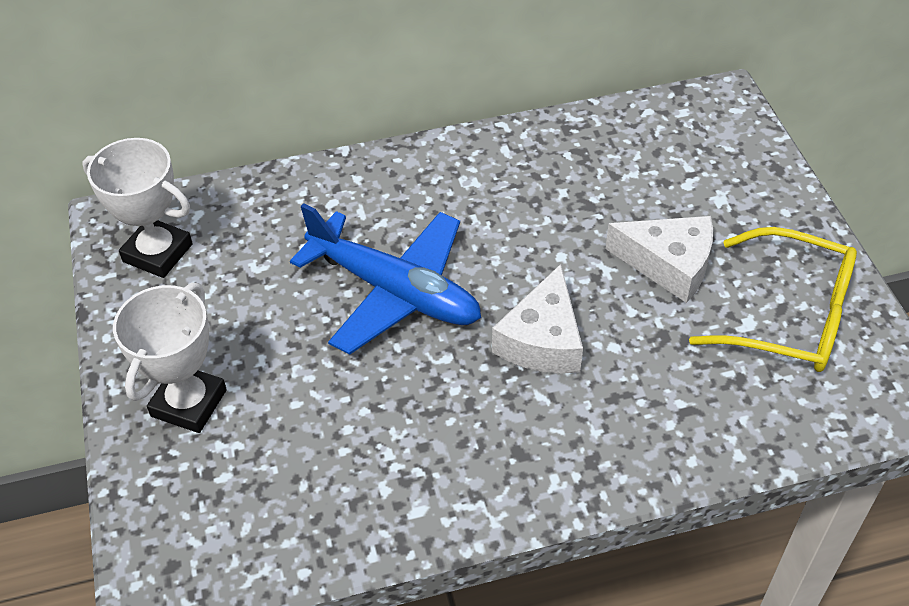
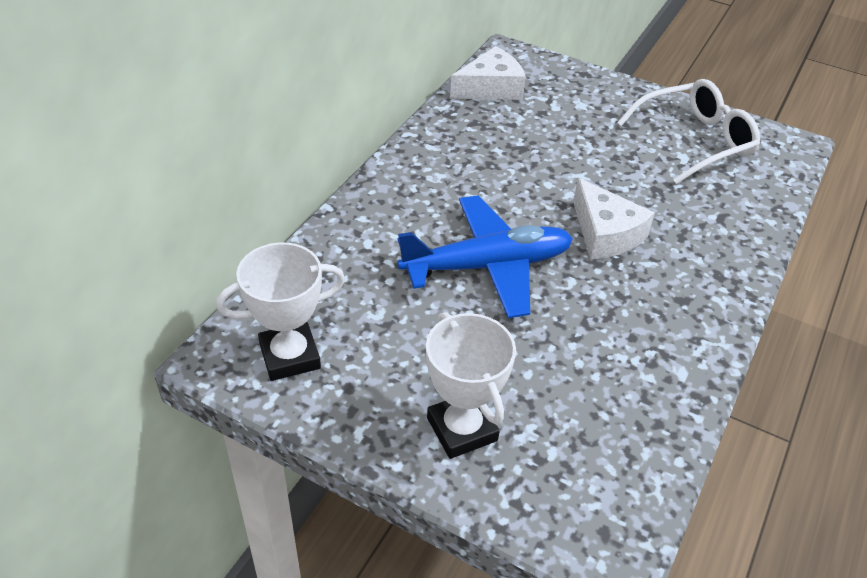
camera: 50 degrees left, 5 degrees down
(669, 264) = (607, 152): white cheese -> white cheese (491, 88)
(790, 316) = (695, 141): yellow glasses -> white glasses

